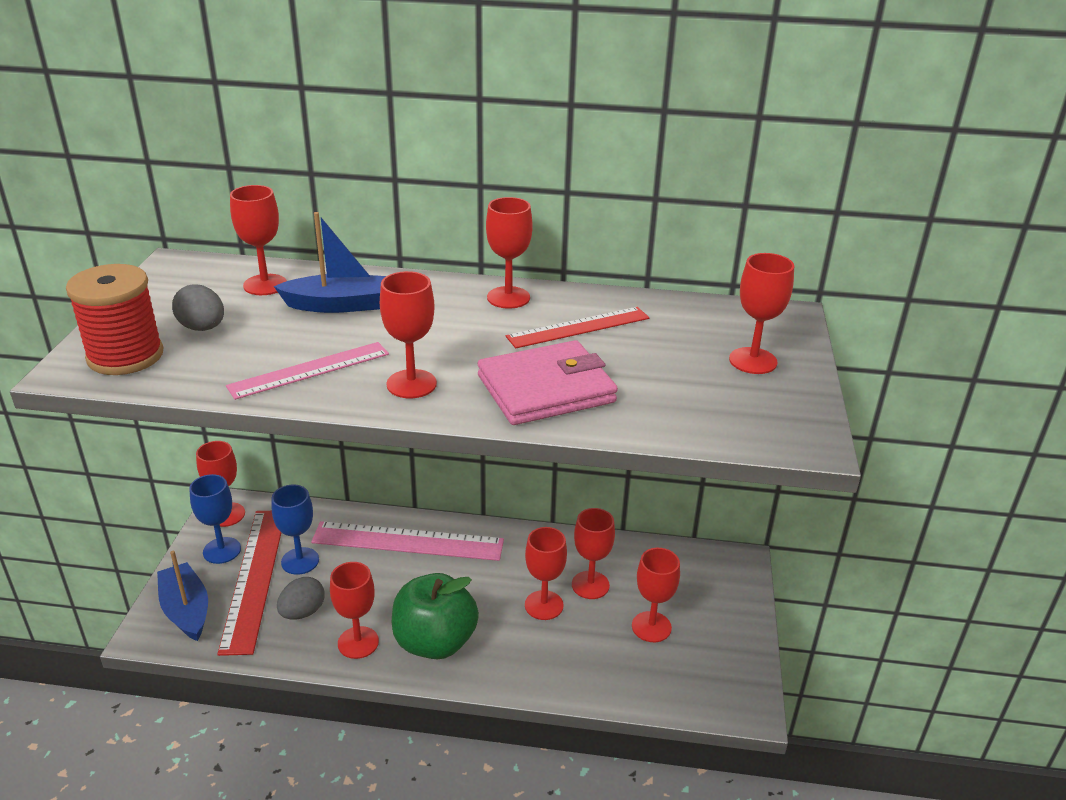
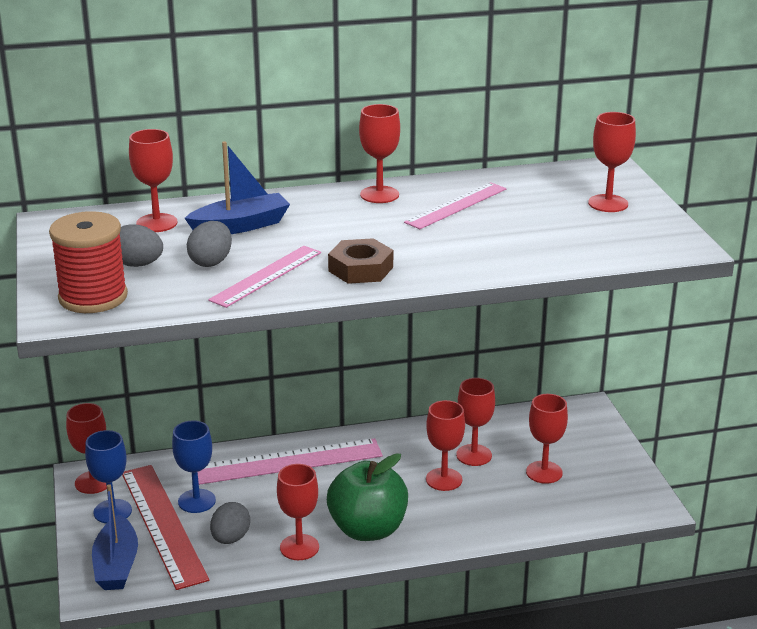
camera: 20 degrees left, 5 degrees down
(186, 610) = (116, 565): blue boat -> blue boat turned 135 degrees counterclockwise
(272, 340) = (211, 262): none -> grey egg
(411, 384) = (360, 269): red goblet -> brown nut
(546, 389) = (469, 251): pink wallet -> none
(578, 327) = (456, 205): red ruler -> pink ruler

